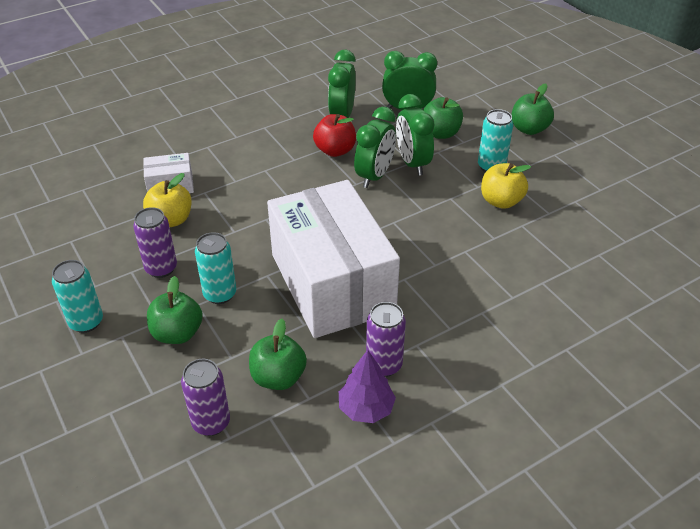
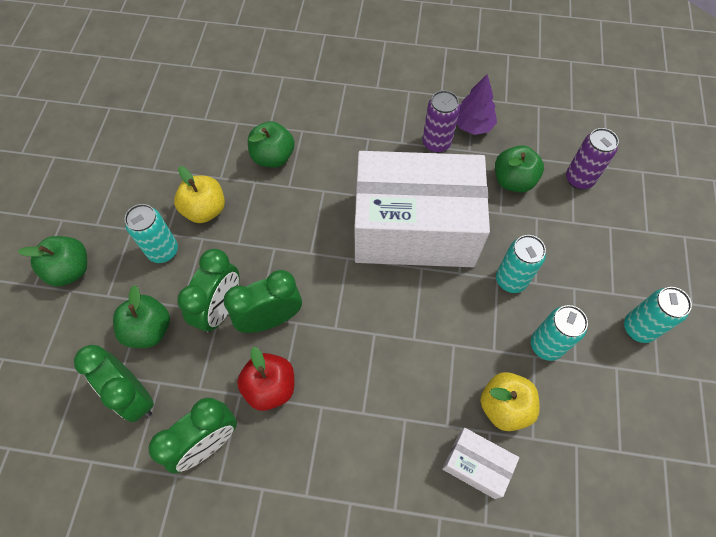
camera: 140 degrees left, 20 degrees up
(161, 268) = (546, 345): purple can -> turquoise can
(177, 333) = (566, 265): green apple -> green apple (273, 157)
(332, 283) = (414, 228): white box -> white box turned 75 degrees clockwise

